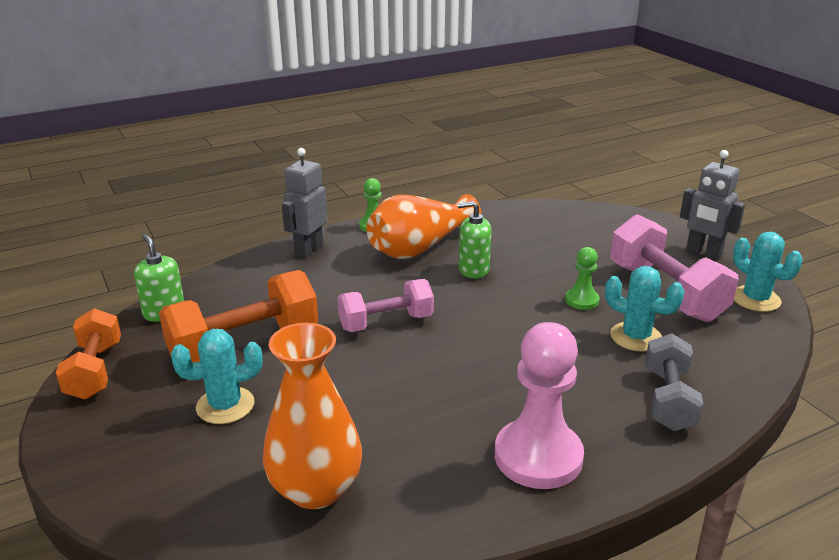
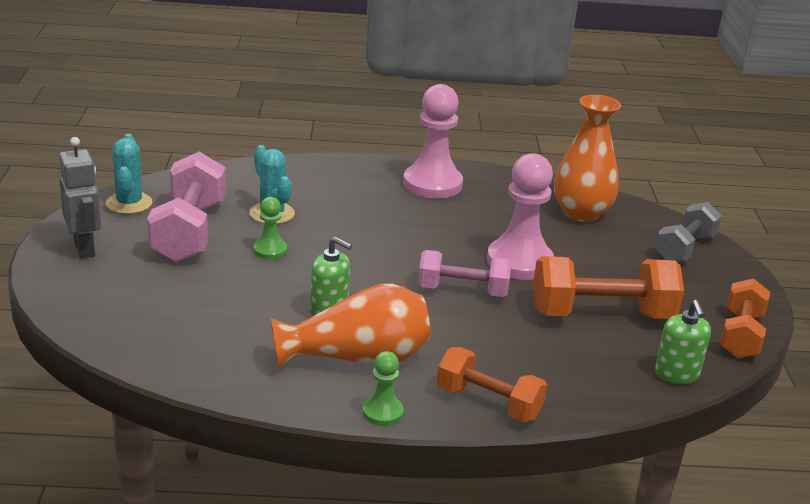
camera: 155 degrees left, 0 degrees up
(225, 406) = (629, 274): turquoise cactus -> none
(308, 250) = (488, 403): grey robot -> orange dumbbell
(353, 375) = (519, 262): none -> pink pawn
(668, 399) = (312, 179): grey dumbbell -> grey dumbbell (684, 248)

